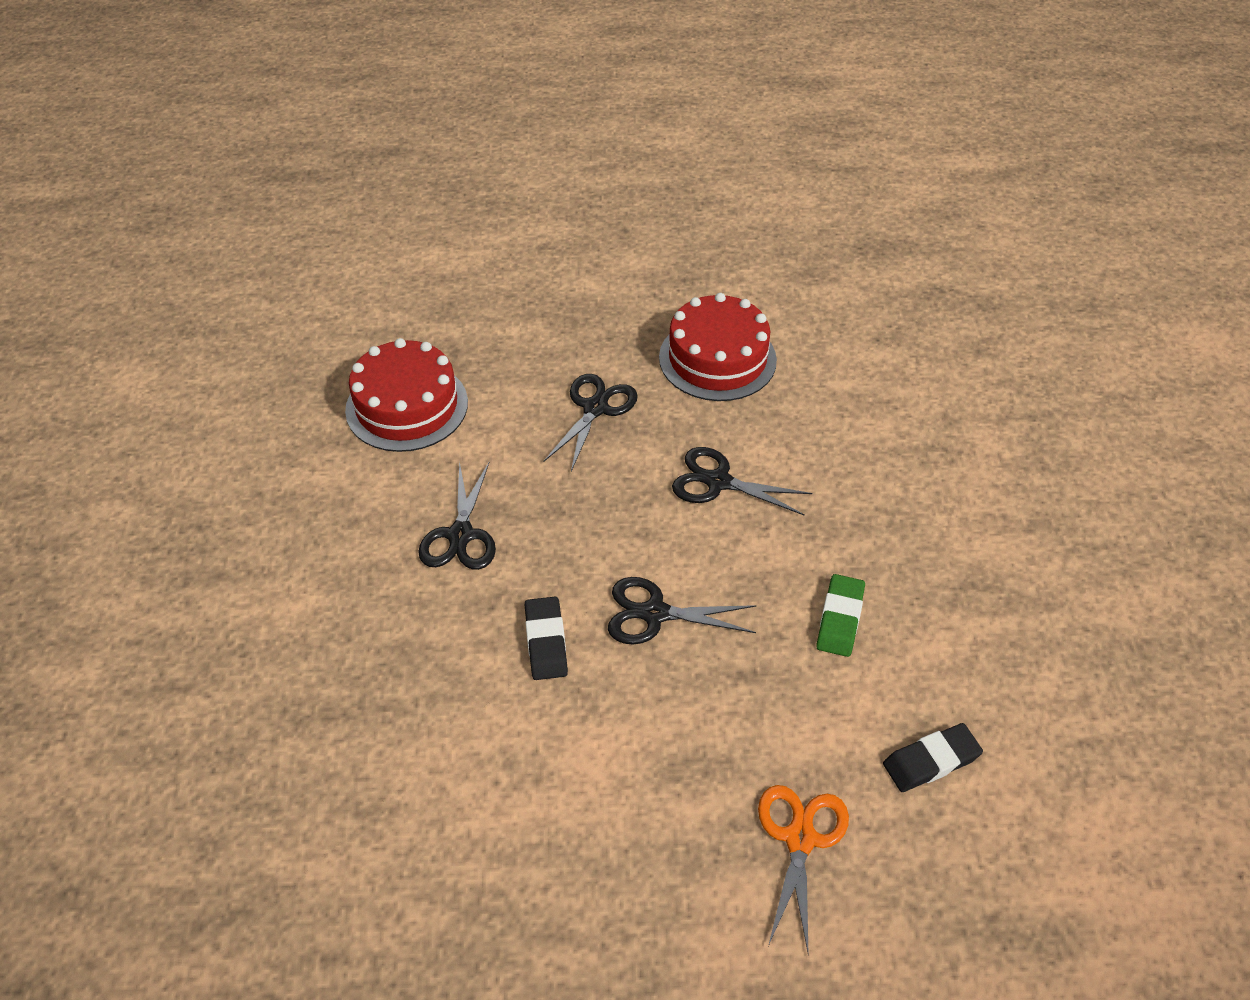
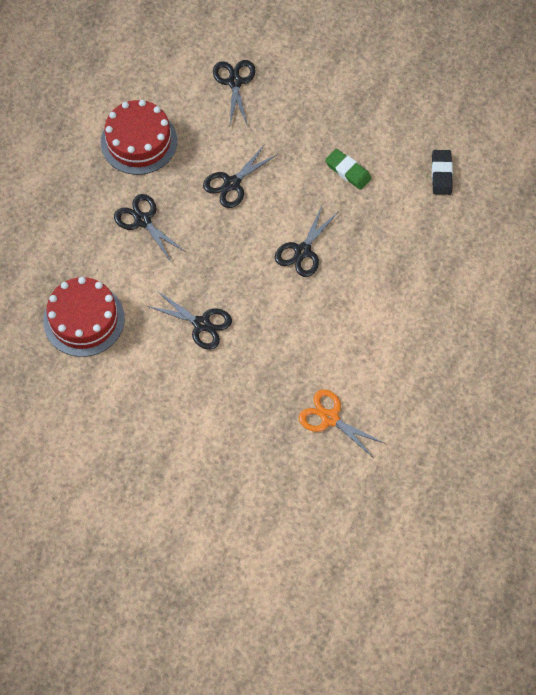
camera: 65 degrees left, 15 degrees up
(546, 641) = (294, 308): black eraser -> none
(800, 838) = (453, 245): orange scissors -> orange scissors (330, 418)
(890, 421) = (234, 82): none -> black scissors

